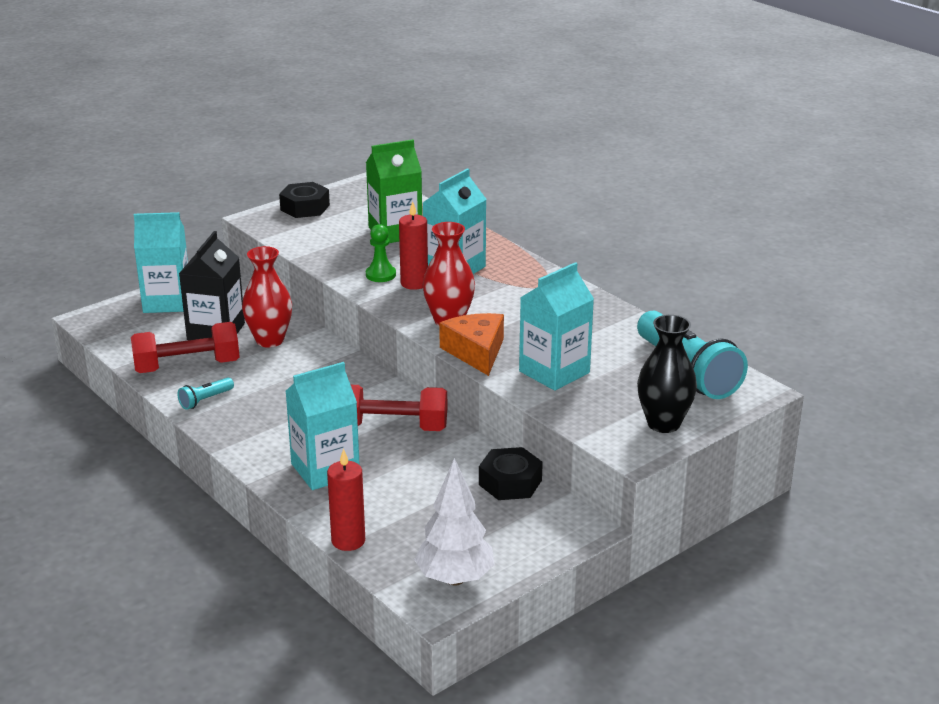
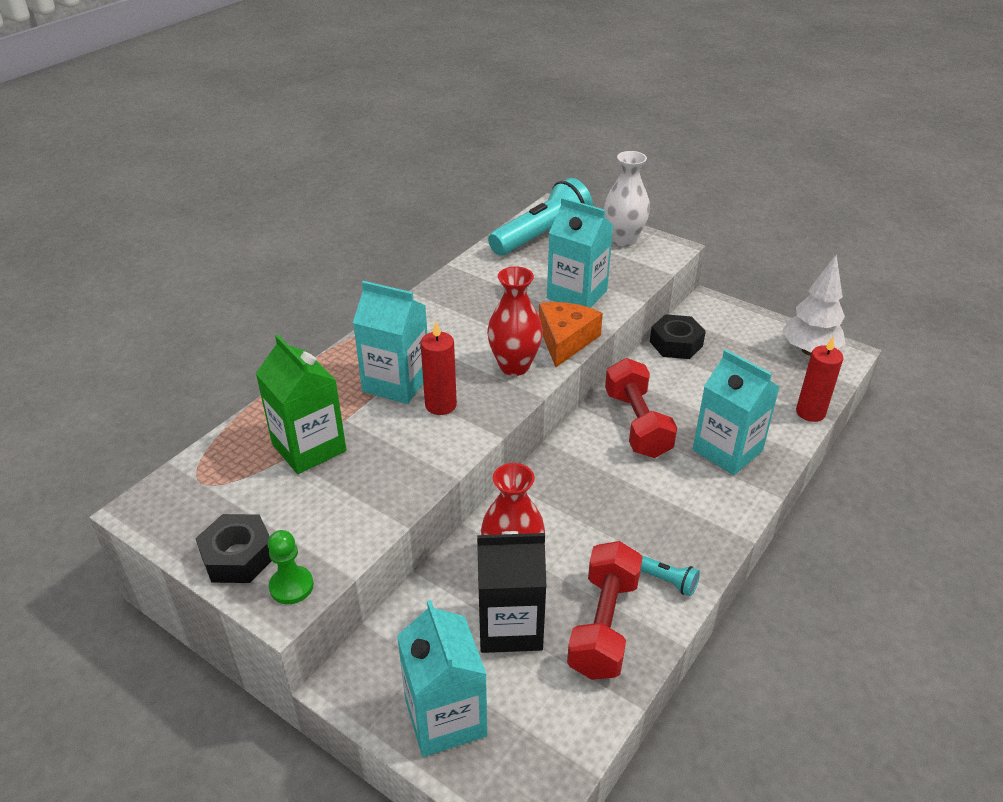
camera: 105 degrees left, 10 degrees up
(187, 366) = (603, 625): red dumbbell -> red dumbbell turned 45 degrees clockwise
(380, 275) = (428, 435): green pawn -> green pawn (291, 586)
(476, 352) = (565, 340): orange cheese -> orange cheese turned 135 degrees clockwise
(663, 424) = (623, 240): black vase -> white vase

